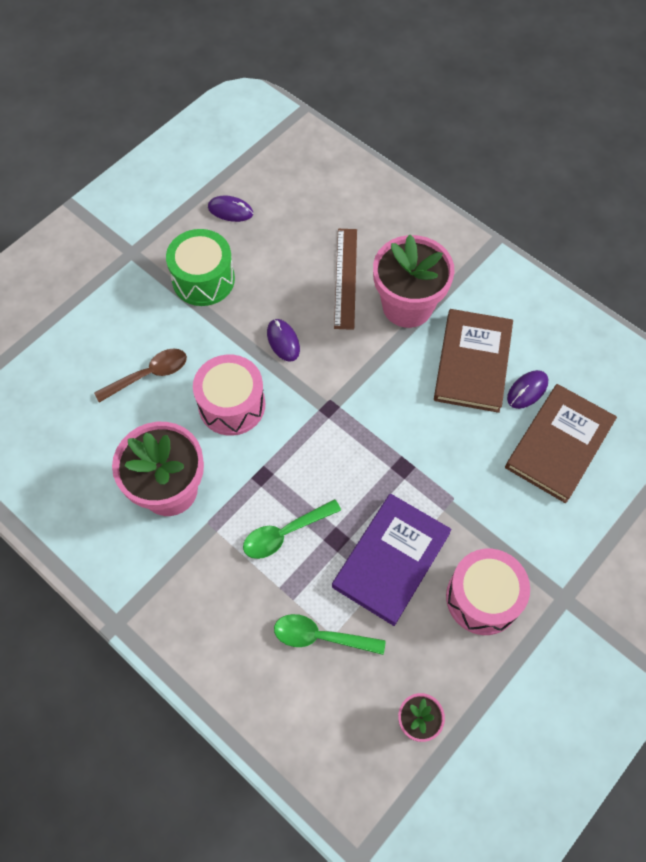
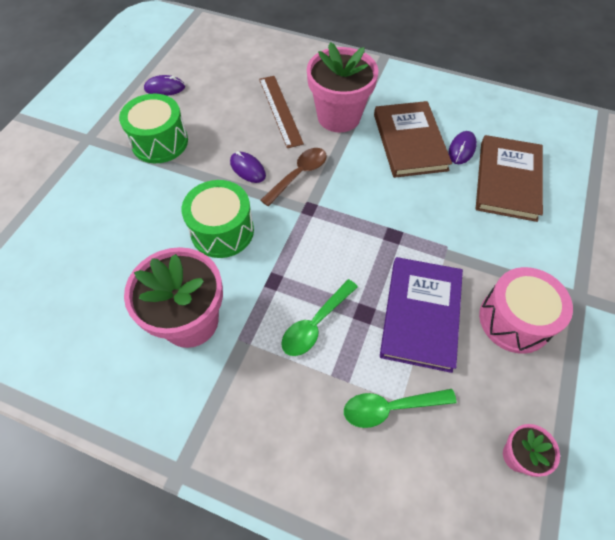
camera: 20 degrees left, 5 degrees down
(149, 375) = (136, 229): brown spoon -> brown spoon (298, 175)
(232, 405) = (222, 231): pink drum -> green drum

